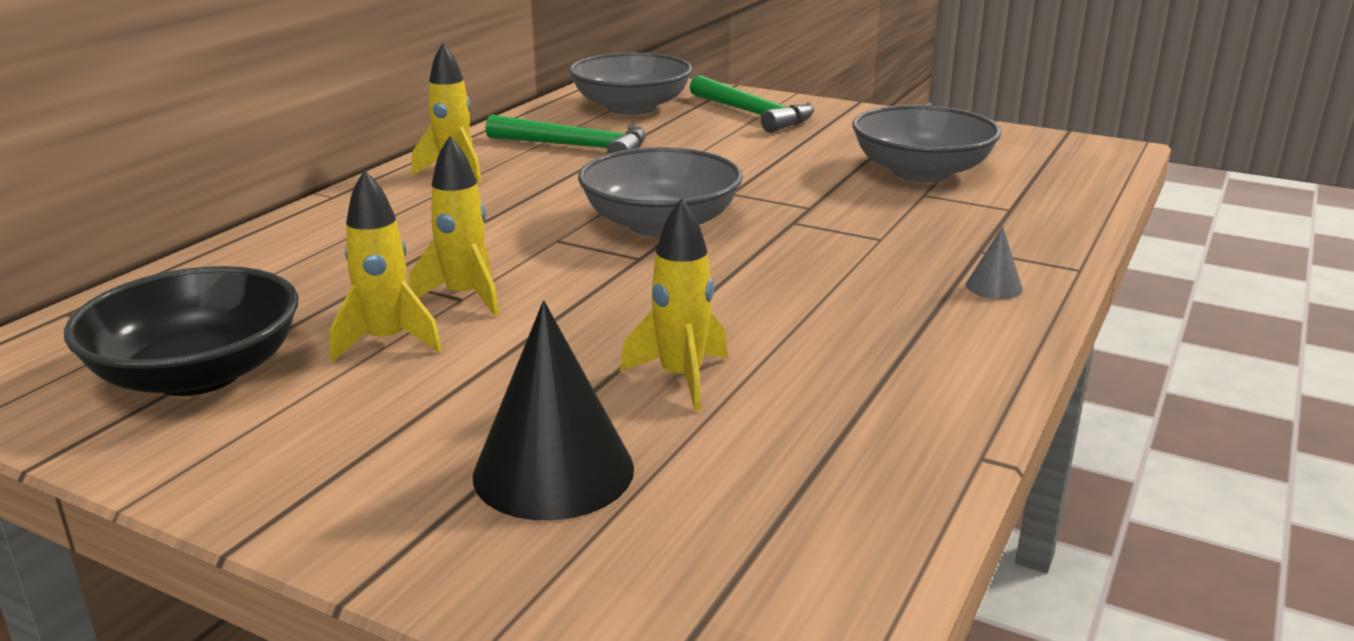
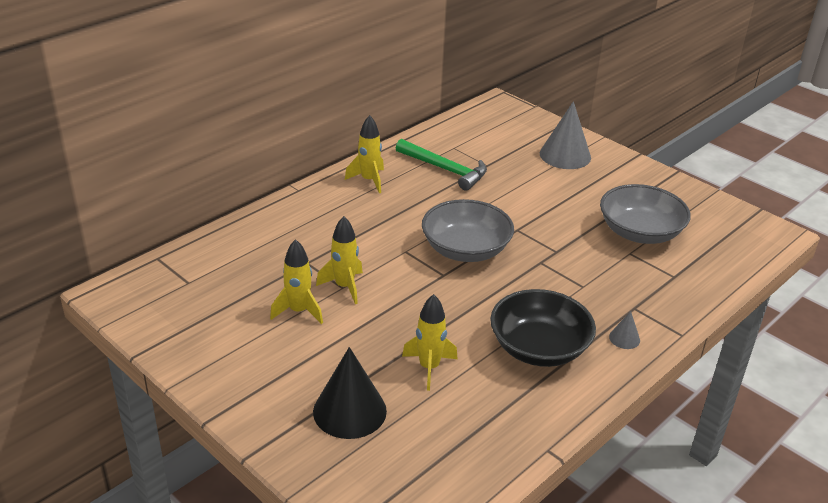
camera: 15 degrees right, 10 degrees up
(198, 374) = (210, 314): black bowl -> black bowl (539, 348)
(631, 108) = (492, 135): grey bowl -> none
(753, 114) = (565, 155): green hammer -> grey cone

